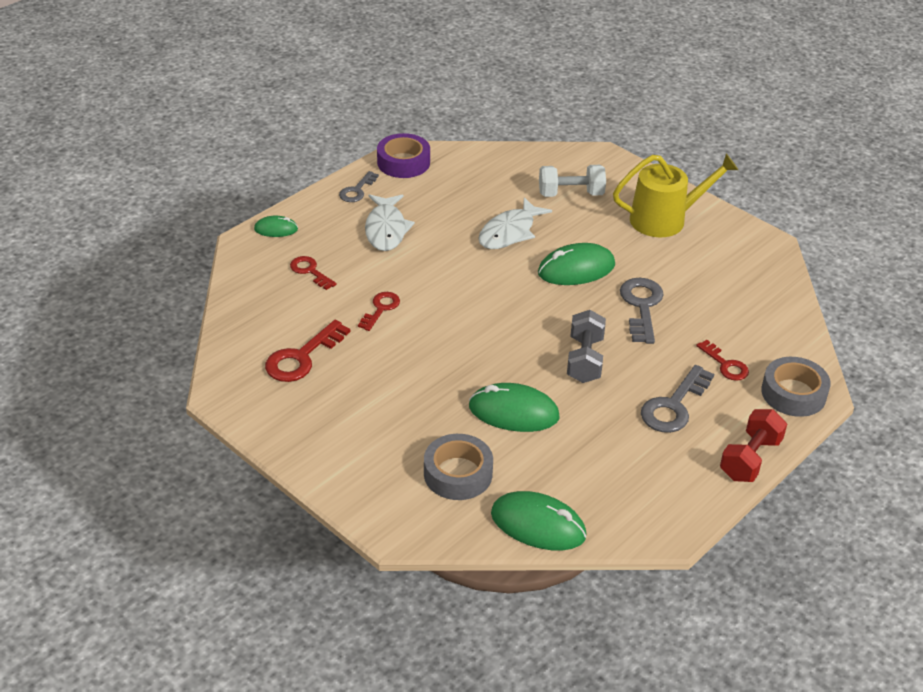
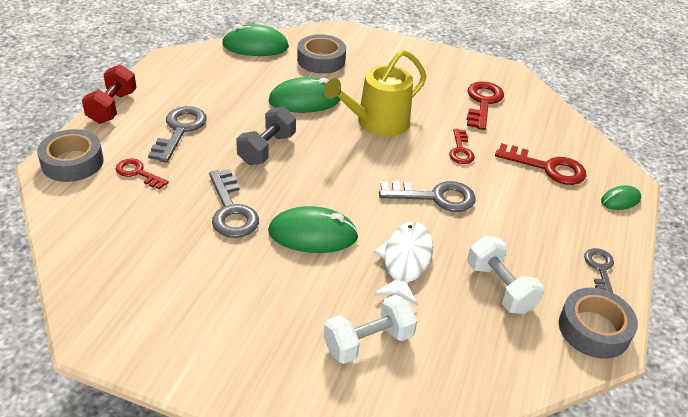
camera: 155 degrees right, 0 degrees up
(310, 271) = (547, 168): red key -> red key, size x1.61
(386, 229) = (526, 228): white fish -> none
(403, 162) = (594, 329): purple tape -> grey tape
(445, 272) = (435, 197): none -> grey key
(448, 199) = (500, 288): none -> white dumbbell
(576, 269) = (313, 234): green mouse -> green mouse turned 45 degrees clockwise
(585, 360) = (266, 149): grey dumbbell -> grey dumbbell turned 45 degrees clockwise
(664, 219) = (235, 335): yellow watering can -> yellow watering can (377, 123)

